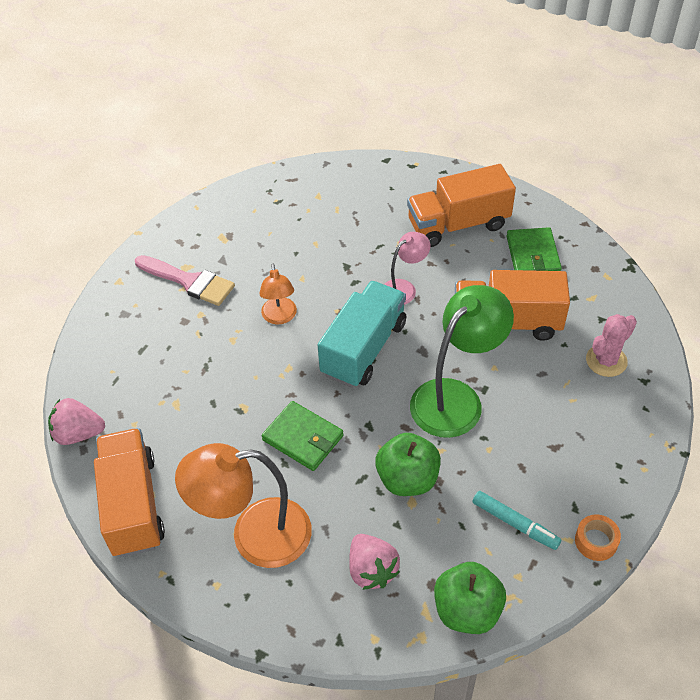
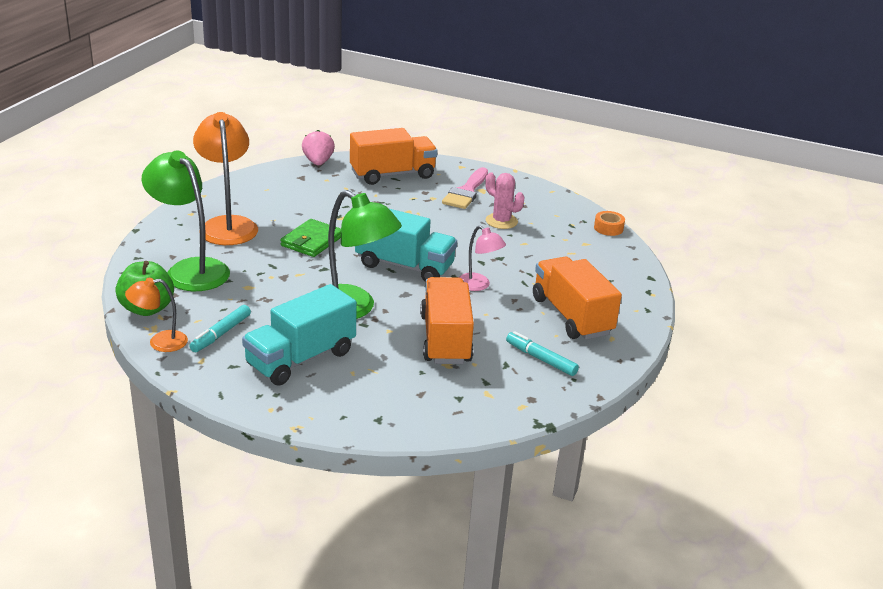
camera: 80 degrees right, 20 degrees down
(133, 505) = (258, 183): orange truck -> orange truck (392, 174)
(280, 317) = (434, 229): orange lamp -> orange lamp (160, 342)
(371, 570) = (190, 269): pink strawberry -> green lamp
(407, 479) = (270, 285): green apple -> none
(533, 255) = (541, 359): green wallet -> turquoise marker
(554, 444) = (301, 358): none -> turquoise truck
(596, 541) = (197, 374): orange tape -> orange tape (608, 228)
(606, 361) = (402, 396): pink cactus -> pink cactus (501, 221)

